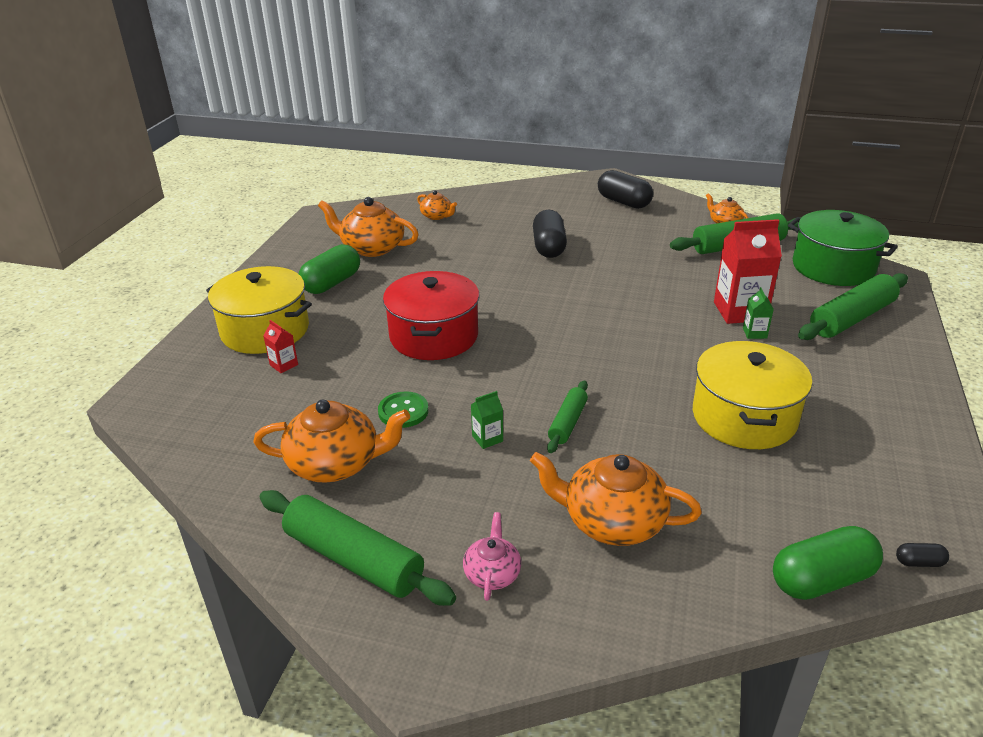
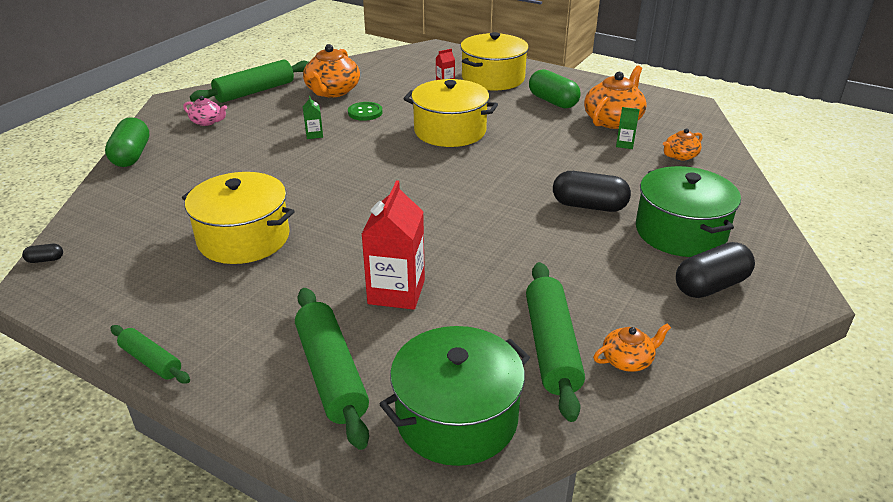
camera: 105 degrees right, 0 degrees up
(434, 336) = (450, 131): red pot -> yellow pot
(563, 212) = (680, 232): none -> green pot
(568, 423) = (305, 164): green rolling pin -> green rolling pin (151, 361)
(612, 521) = (204, 160): orange teapot -> none
(754, 333) = (352, 287): green carton -> green carton (625, 144)
(821, 580) = (83, 216): green capsule -> green capsule (131, 155)
(919, 562) = (45, 260): black capsule -> black capsule turned 60 degrees clockwise

